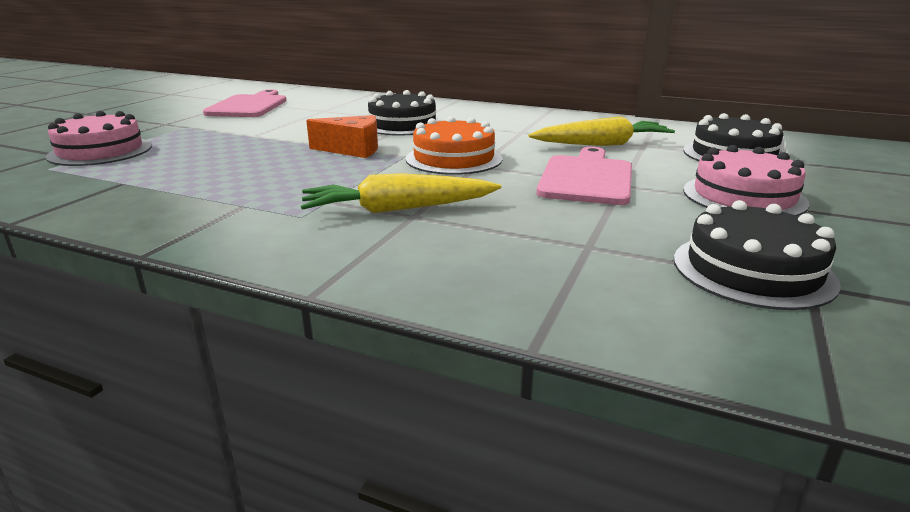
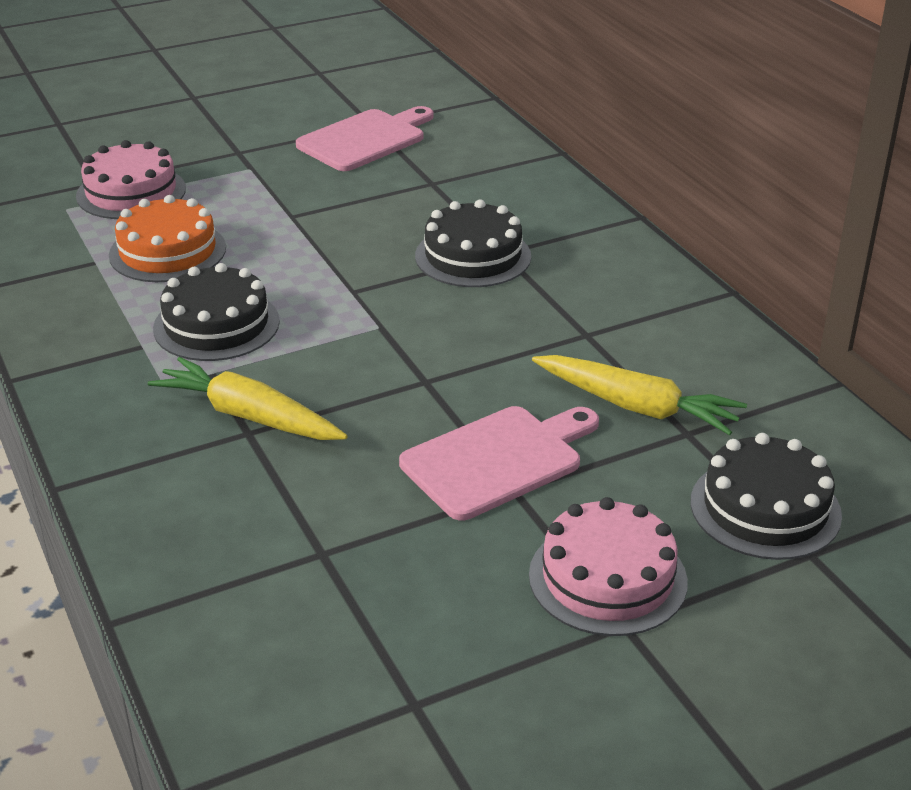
camera: 40 degrees right, 10 degrees up
(352, 150) = (346, 290): orange cheese -> none
(454, 158) = (421, 356): orange cake -> orange cake (167, 251)
(752, 270) = (400, 661): black cake -> black cake (216, 325)

